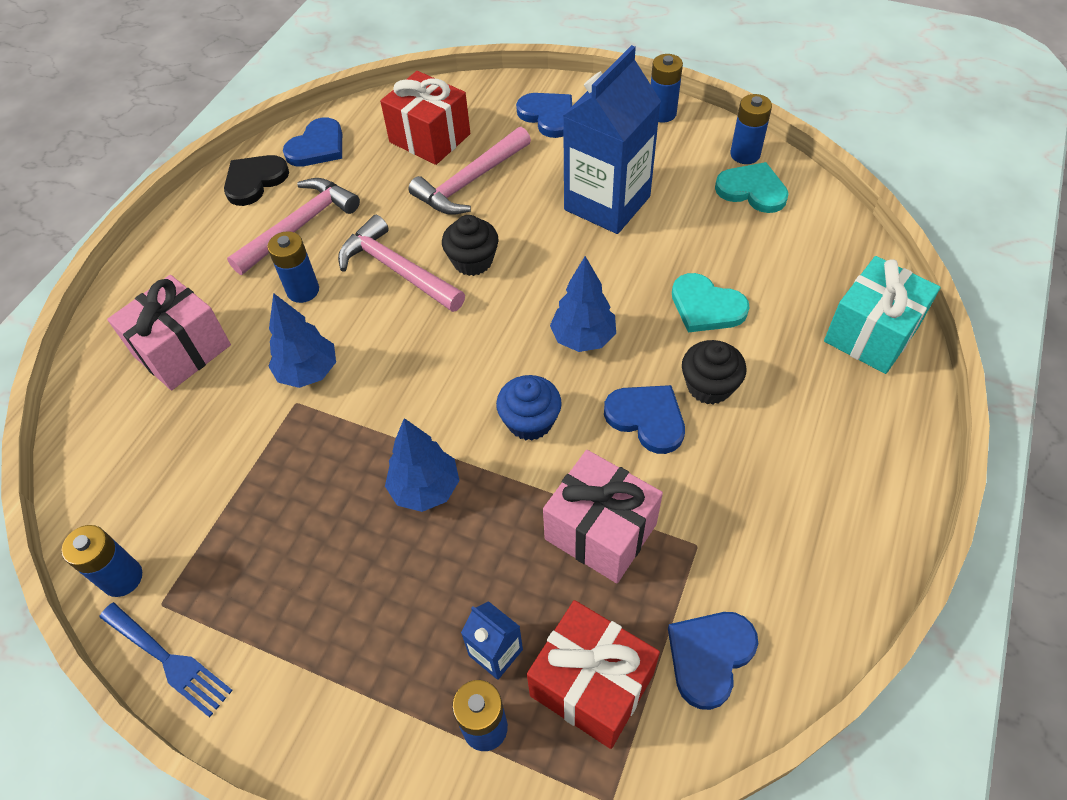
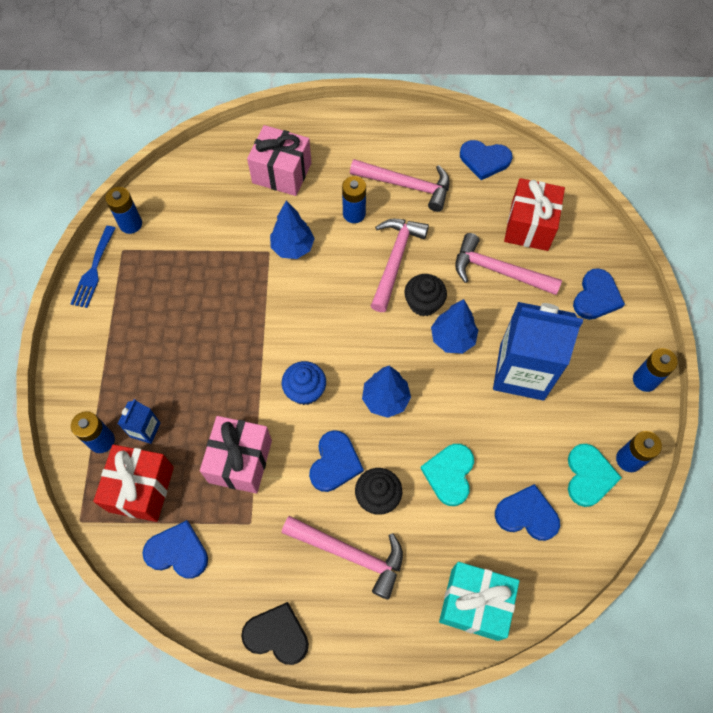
camera: 65 degrees right, 10 degrees up
(255, 181) = (434, 139): black heart -> black heart (277, 635)
(425, 489) = (235, 349): blue tree -> blue tree (452, 339)
(775, 439) = (350, 554): none -> pink hammer
(779, 254) = (527, 514): none -> blue heart

